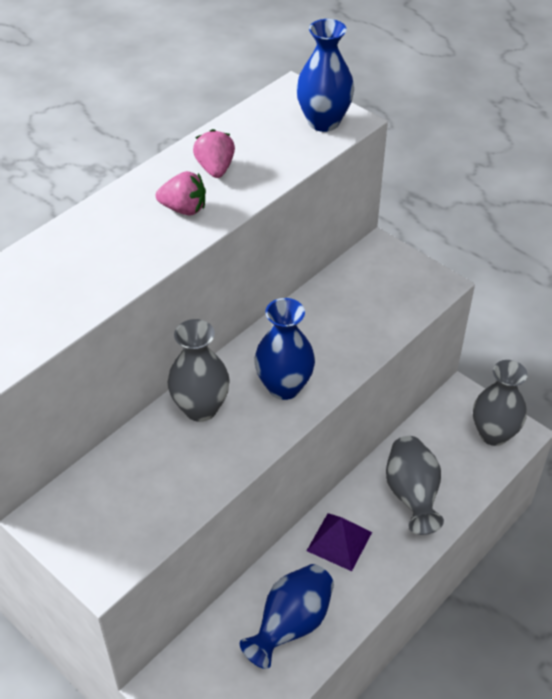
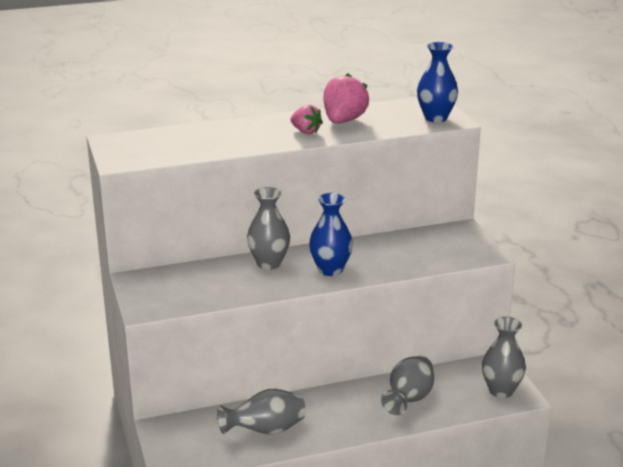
camera: 30 degrees right, 20 degrees down
(215, 168) = (343, 121): pink strawberry -> pink strawberry, size x1.63
(291, 625) = (265, 431): blue vase -> grey vase
(339, 541) = (335, 404): purple pyramid -> none

